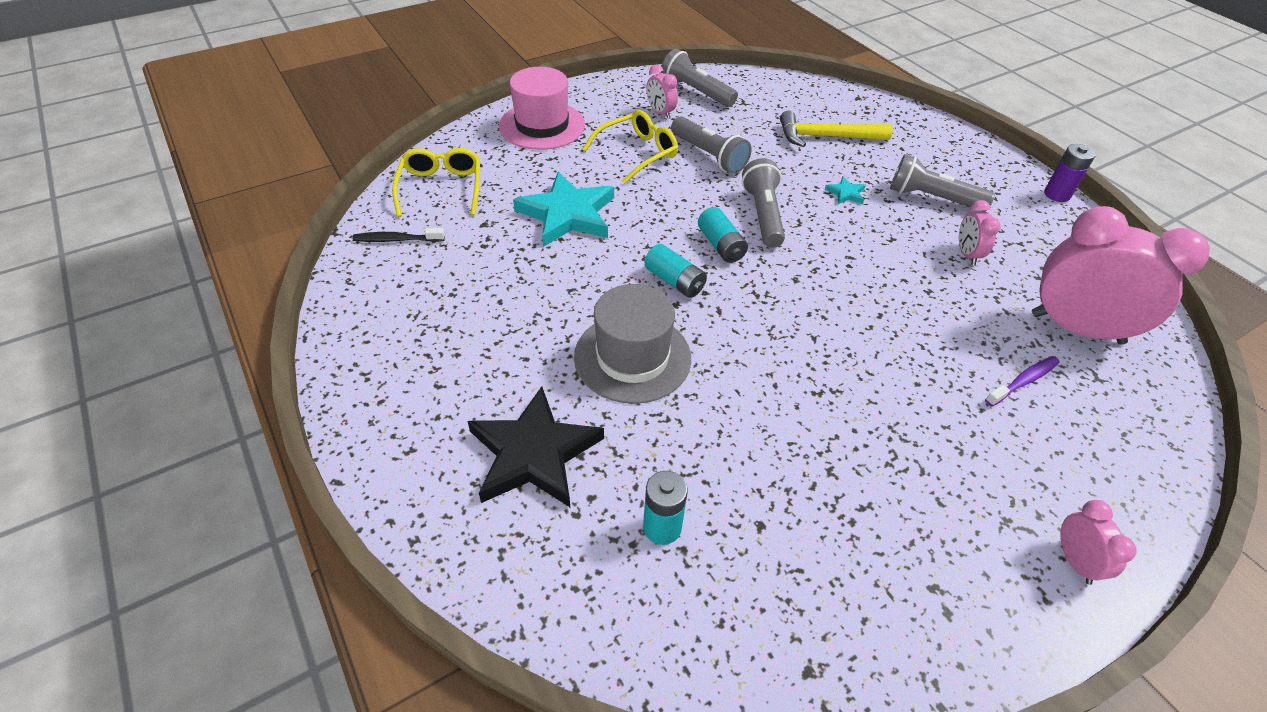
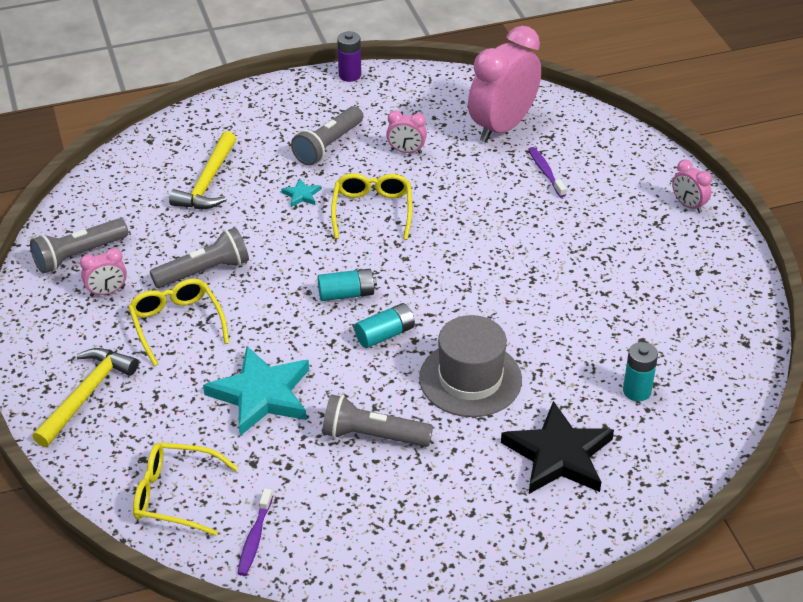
camera: 75 degrees left, 5 degrees down
(396, 240) = (254, 538): black toothbrush -> purple toothbrush
(542, 125) = (86, 395): pink hat -> yellow hammer
(763, 214) = (312, 256): grey flashlight -> grey flashlight (372, 435)
(853, 244) = (372, 211): none -> yellow glasses
(1075, 561) = (688, 205): pink clock -> pink clock turned 135 degrees counterclockwise

